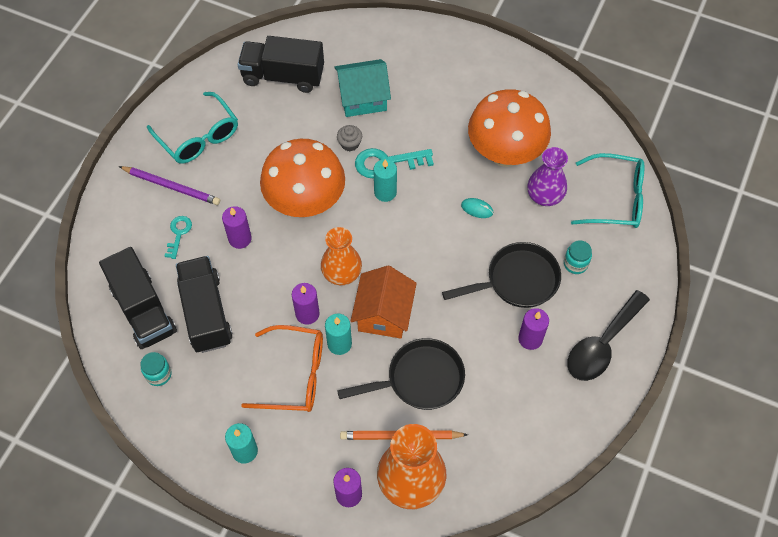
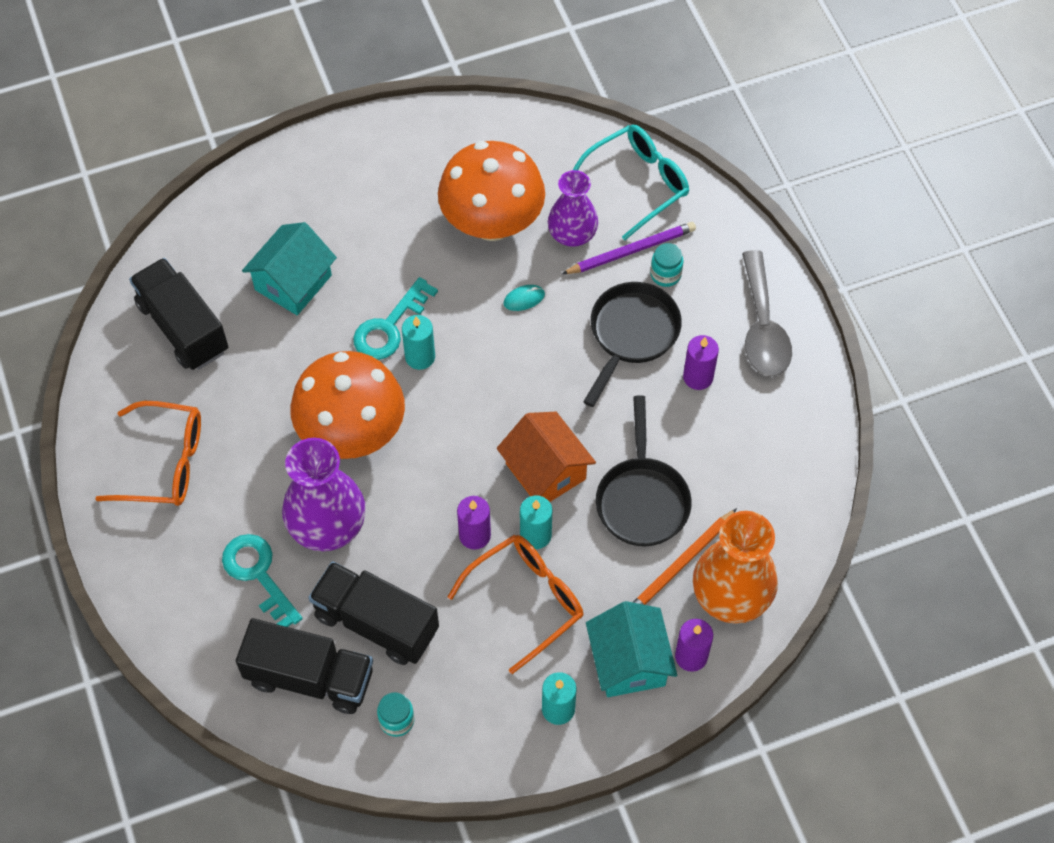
camera: 45 degrees left, 0 degrees up
(171, 186) = (195, 536): purple pencil -> purple pencil (631, 250)
(178, 234) = (258, 575): turquoise key -> turquoise key, size x1.67
(199, 137) = (165, 463): turquoise glasses -> orange glasses
(240, 239) = (327, 525): purple candle -> purple vase
(283, 76) = (183, 327): black truck -> black truck turned 90 degrees clockwise
(311, 463) = (629, 662): none -> turquoise house
(342, 273) = (464, 469): orange vase -> none
(350, 144) = (331, 339): grey cupcake -> none
(420, 379) = (642, 500): black pan -> black pan turned 150 degrees clockwise
(602, 344) = (762, 327): black spoon -> grey spoon

